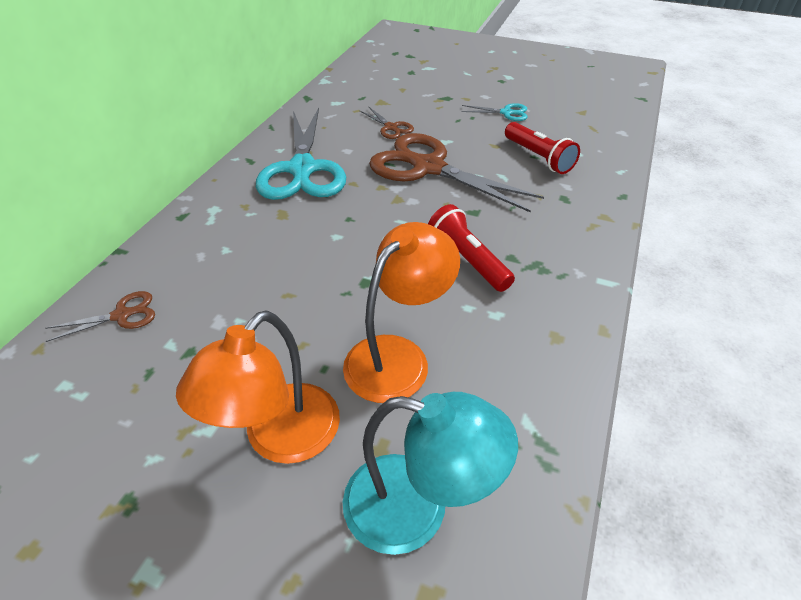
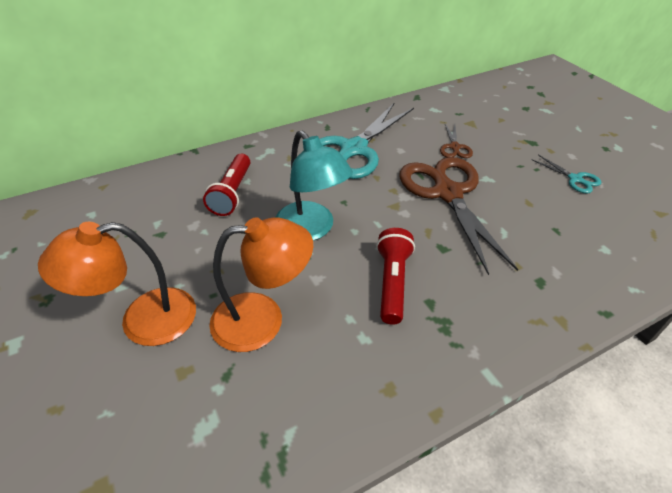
camera: 40 degrees right, 0 degrees up
(122, 315) = (155, 190): brown scissors -> none
(417, 508) = (158, 427): turquoise lamp -> turquoise lamp (311, 229)
(538, 158) = (558, 233): red flashlight -> red flashlight (232, 193)

